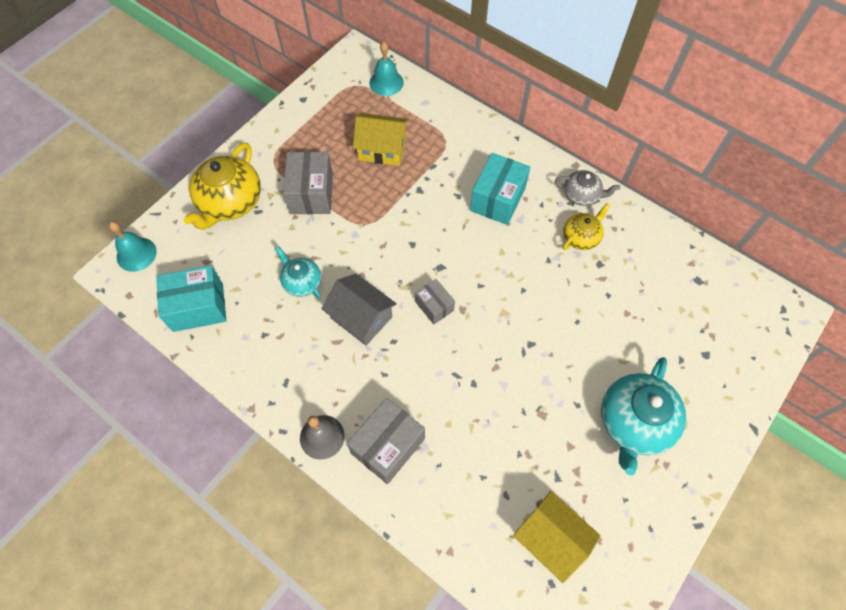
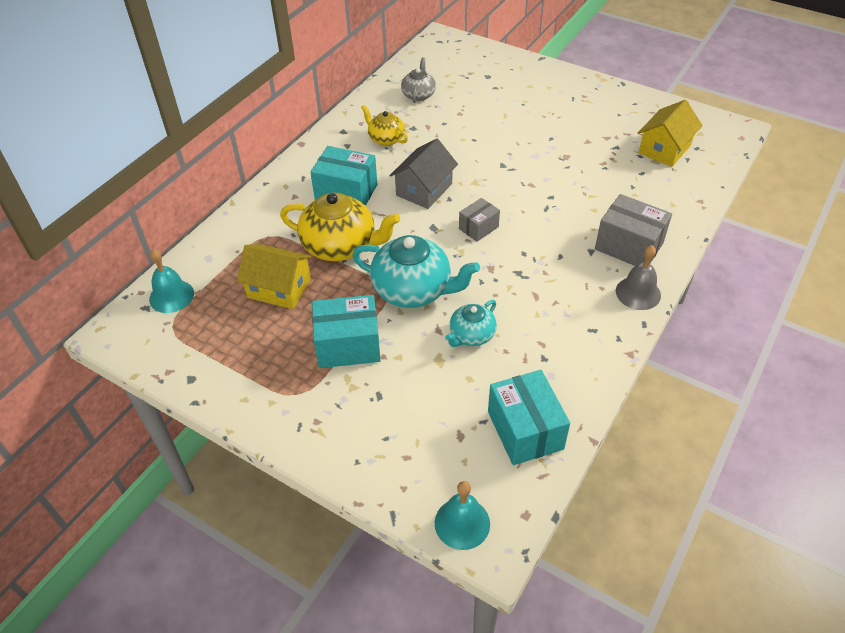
camera: 95 degrees left, 15 degrees down
(230, 202) = (367, 428): yellow teapot -> yellow teapot (340, 246)
(311, 194) = (348, 345): grey box -> turquoise box
(361, 317) = (503, 280): grey house -> grey house (424, 189)
(382, 149) = (279, 288): yellow house -> yellow house turned 75 degrees counterclockwise
(581, 195) = (338, 139): grey teapot -> grey teapot (418, 95)
(634, 423) = (556, 110): turquoise teapot -> turquoise teapot (413, 290)

